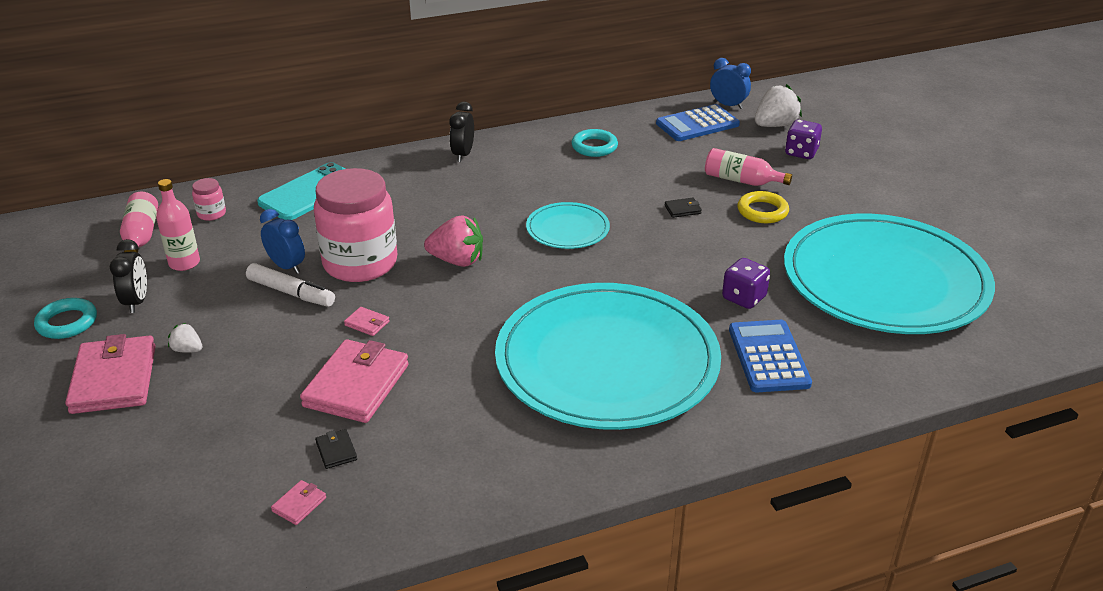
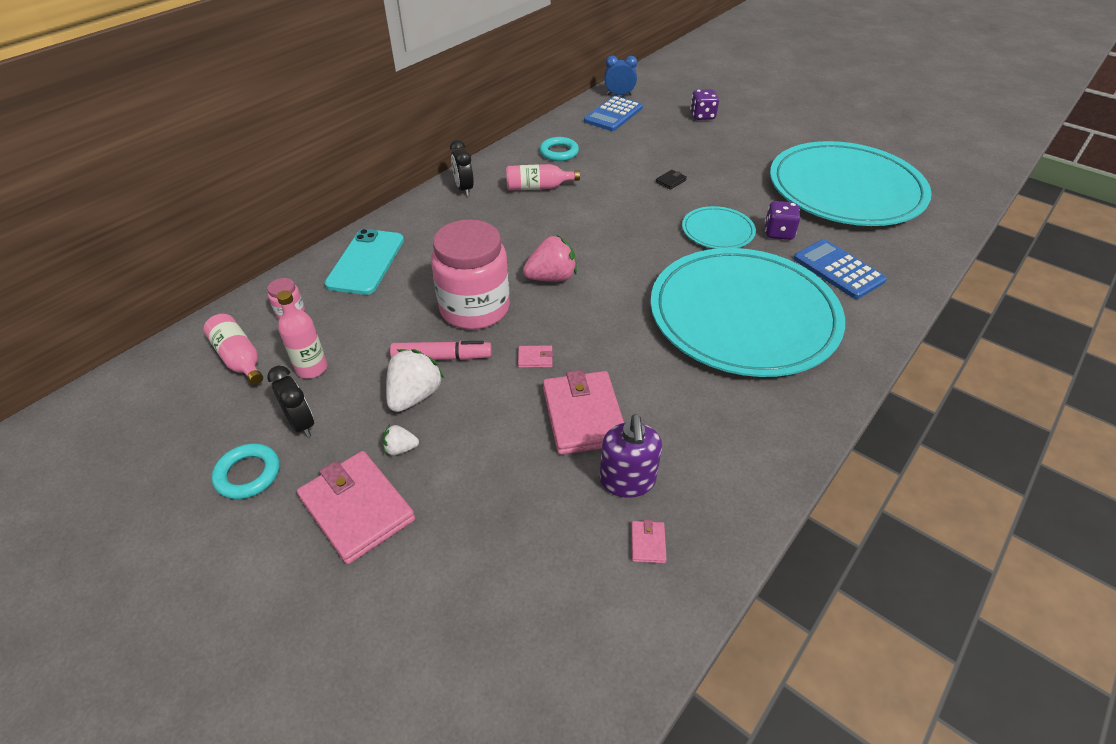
camera: 30 degrees left, 10 degrees up
(287, 266) = (413, 335): blue clock -> none
(291, 292) = (441, 357): white marker -> pink marker
(336, 451) = (627, 480): black wallet -> purple soap dispenser
(567, 229) = (607, 223): turquoise plate -> turquoise plate (717, 231)
(741, 180) = (686, 147): pink bottle -> pink bottle (538, 187)
(762, 211) = (723, 165): yellow ring -> none
(775, 125) = (665, 101): white strawberry -> white strawberry (415, 396)

